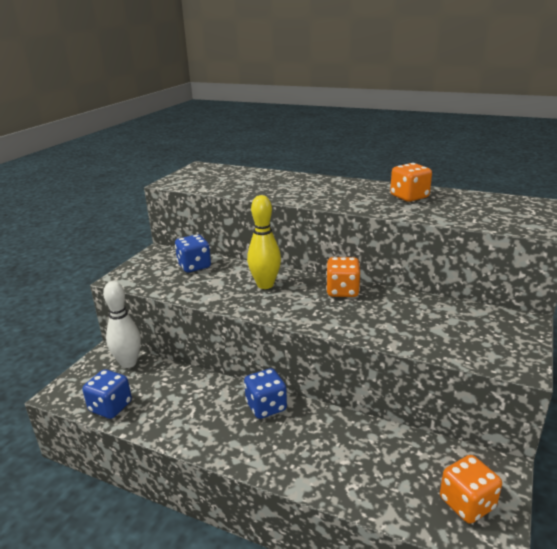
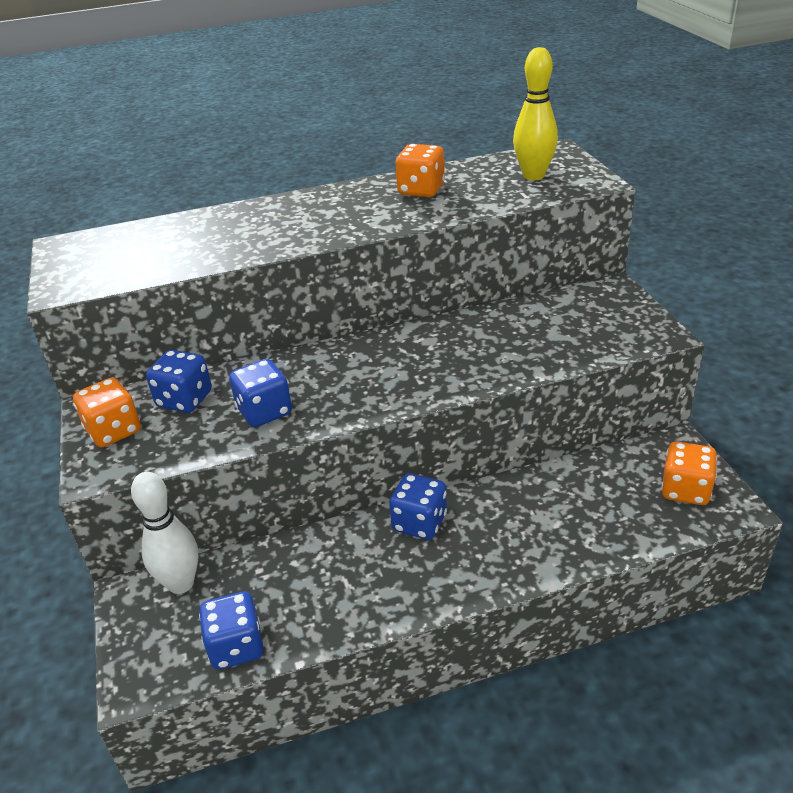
camera: 40 degrees left, 10 degrees up
(218, 288) = (264, 411): none -> blue dice
(265, 285) = (317, 377): yellow bowling pin -> yellow bowling pin (533, 176)
(342, 291) = (414, 340): orange dice -> orange dice (114, 431)

